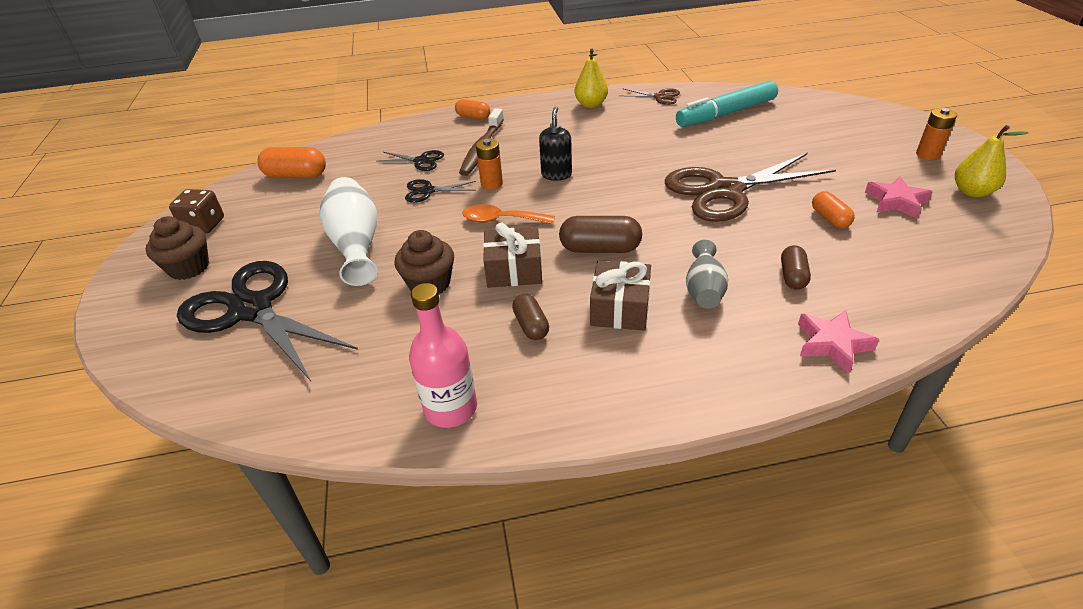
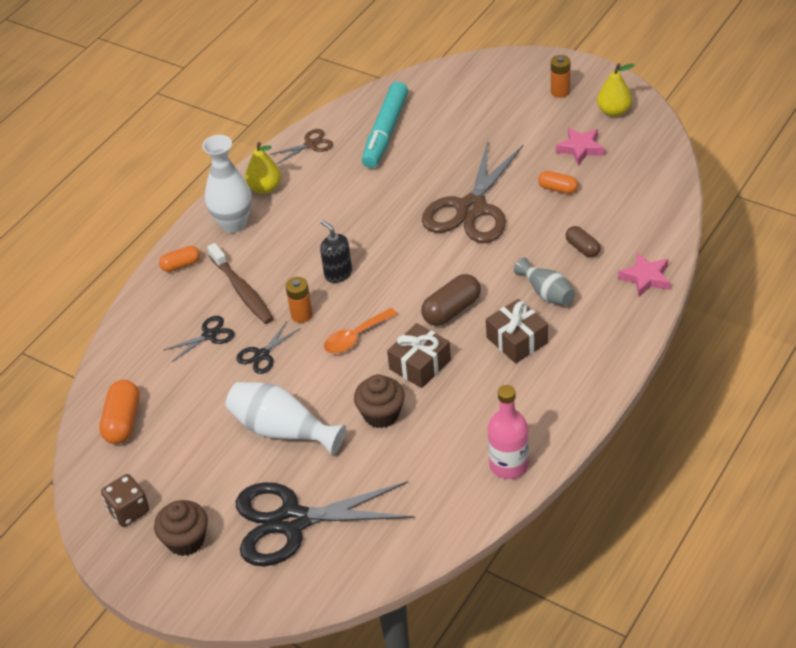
camera: 45 degrees left, 5 degrees up
(296, 175) = (123, 421): orange capsule -> orange capsule turned 45 degrees counterclockwise
(531, 325) = (483, 389): brown capsule -> none
(540, 112) = (233, 224): none -> white vase

